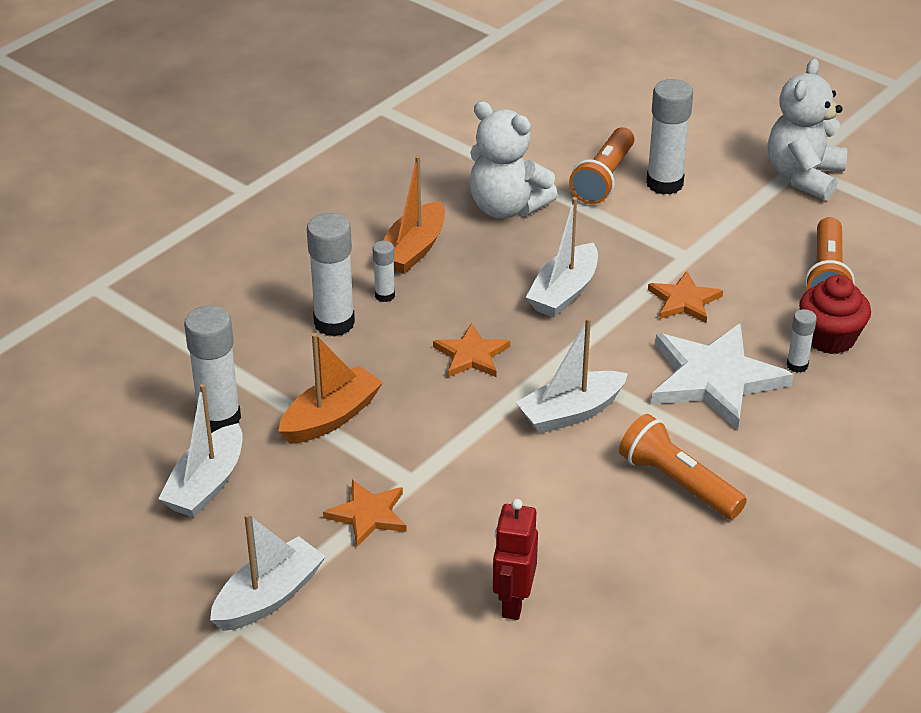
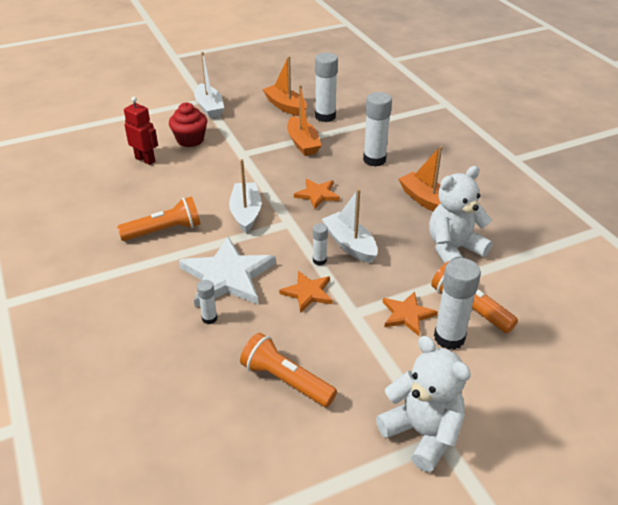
camera: 115 degrees right, 0 degrees up
(206, 484) = (285, 106): white boat -> orange boat
(368, 514) = (231, 138): orange star -> orange star (407, 315)
(385, 295) = (388, 180): white glue stick -> white glue stick (319, 260)
(829, 338) = (221, 348): red cupcake -> red cupcake (190, 140)

